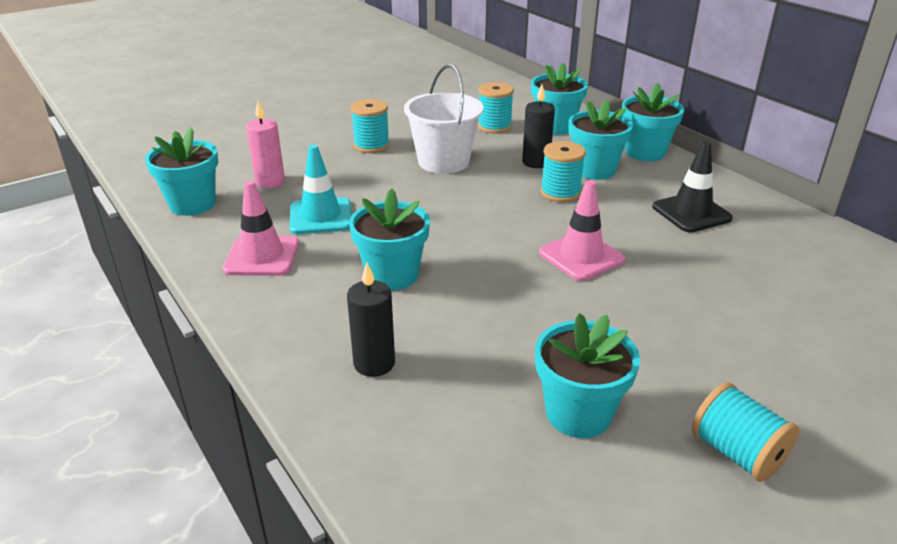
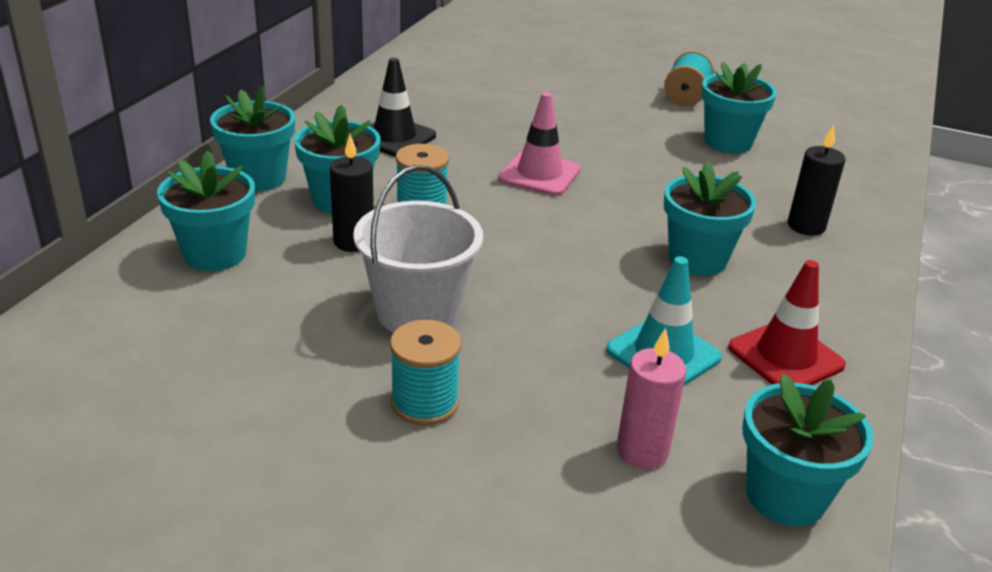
camera: 125 degrees left, 0 degrees up
(262, 256) = (785, 356): pink traffic cone -> red traffic cone
(494, 126) = (252, 306): turquoise spool -> none

